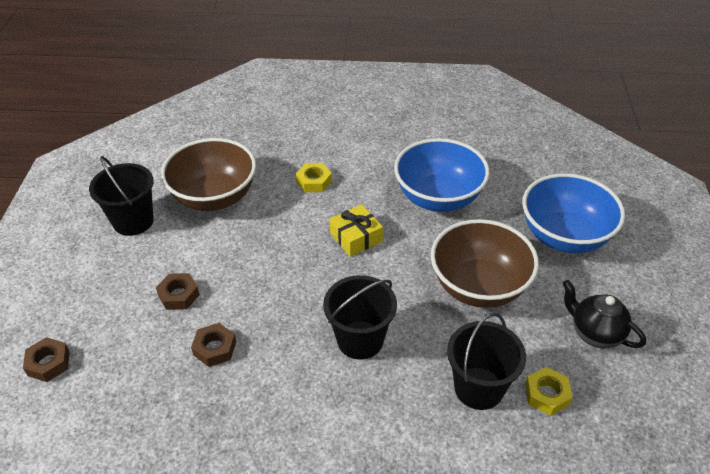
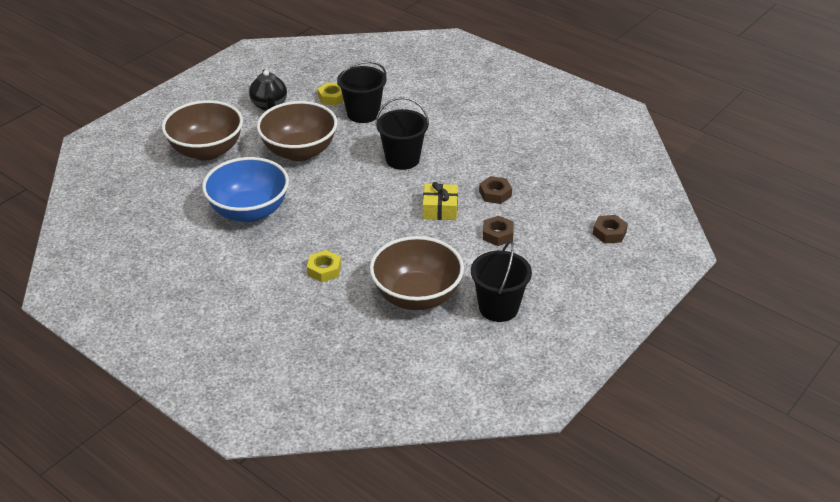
camera: 145 degrees left, 5 degrees down
(356, 237) = (340, 214): yellow gift -> yellow gift (440, 209)
(564, 236) = (206, 151): blue bowl -> brown bowl

